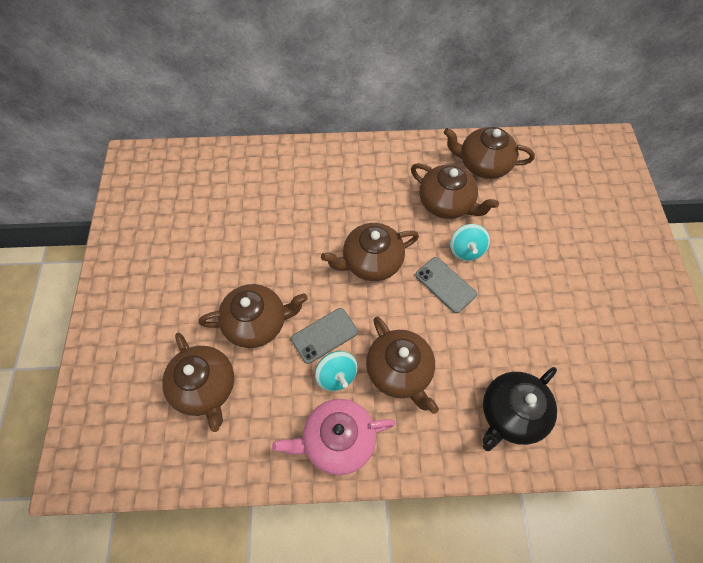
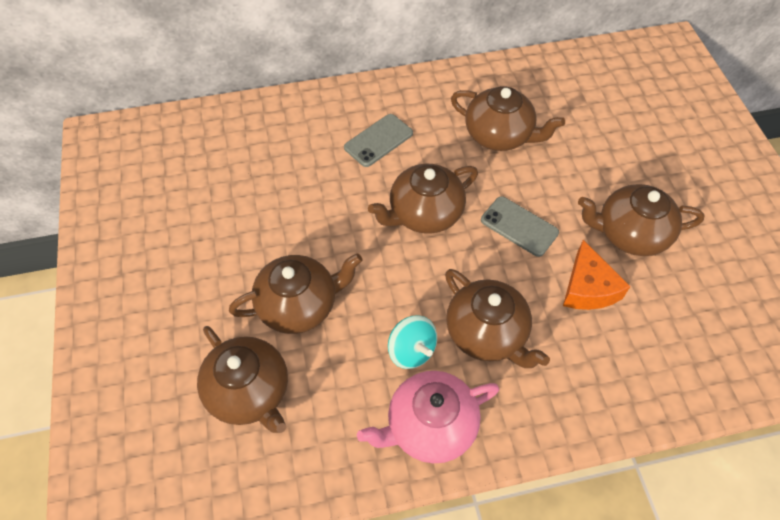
camera: 10 degrees left, 5 degrees down
(324, 335) = (386, 306): grey phone -> grey phone (378, 140)
(466, 250) = (535, 184): turquoise spinning top -> none
(483, 164) = (532, 86): brown teapot -> brown teapot (630, 234)
(490, 346) = (588, 288): none -> orange cheese
(511, 414) = (630, 360): black teapot -> none

